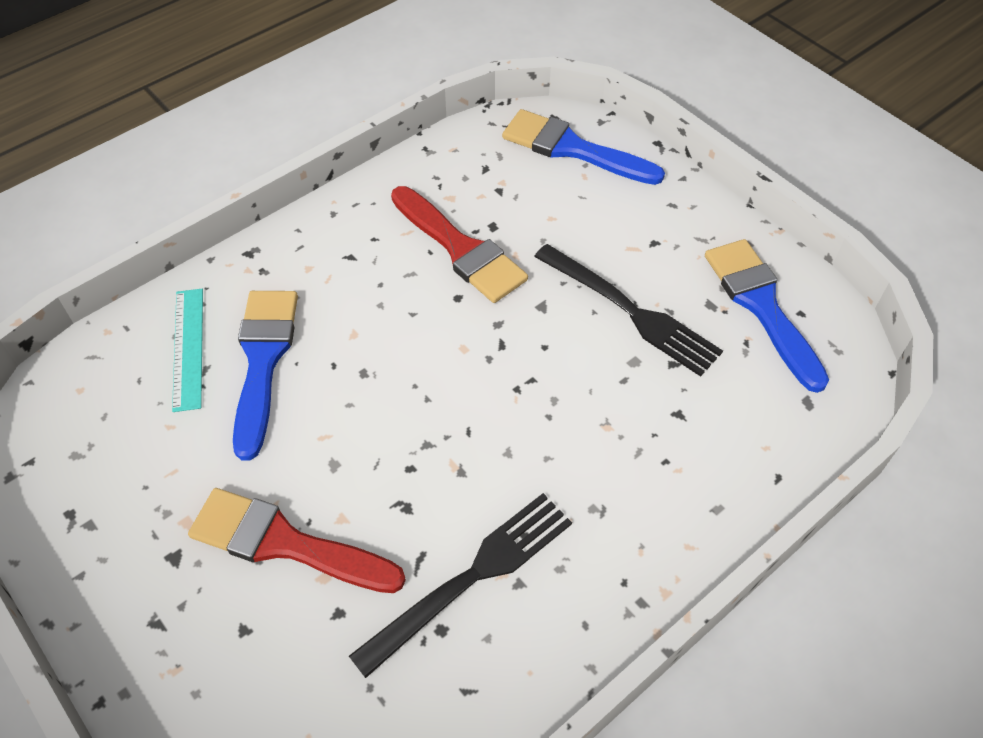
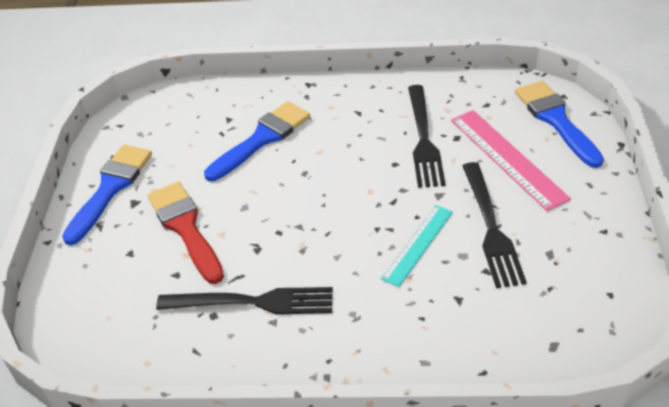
camera: 45 degrees right, 10 degrees down
(189, 348) = (234, 114): turquoise ruler -> turquoise ruler (418, 245)
(461, 249) = (424, 140): red brush -> black fork
(568, 220) = (508, 158): none -> pink ruler
(761, 306) = (585, 274): blue brush -> blue brush (110, 188)

